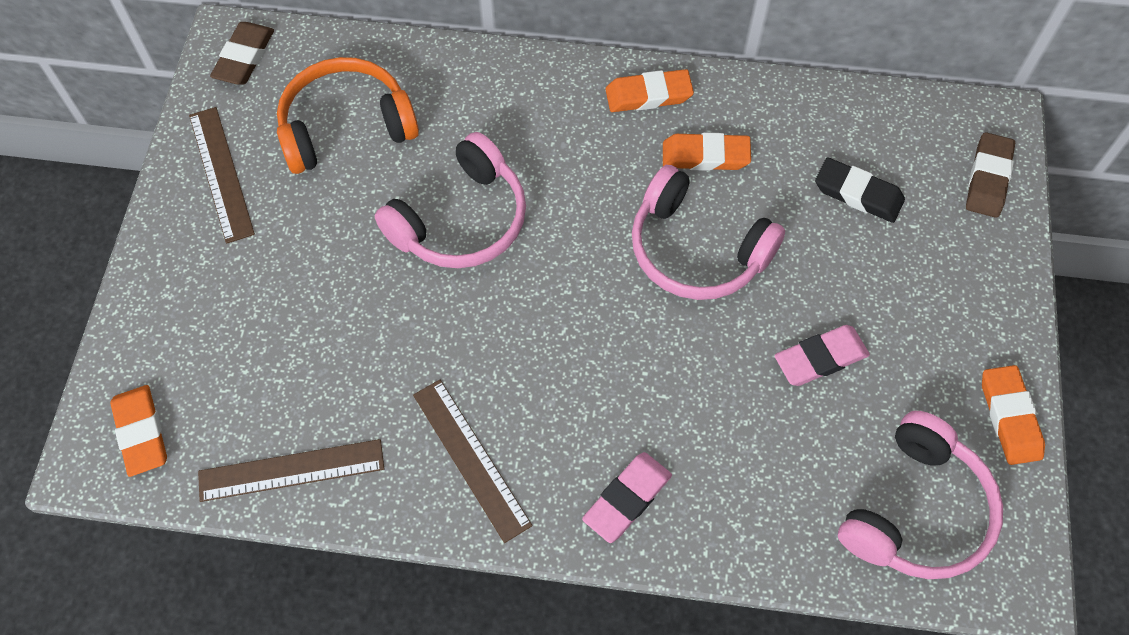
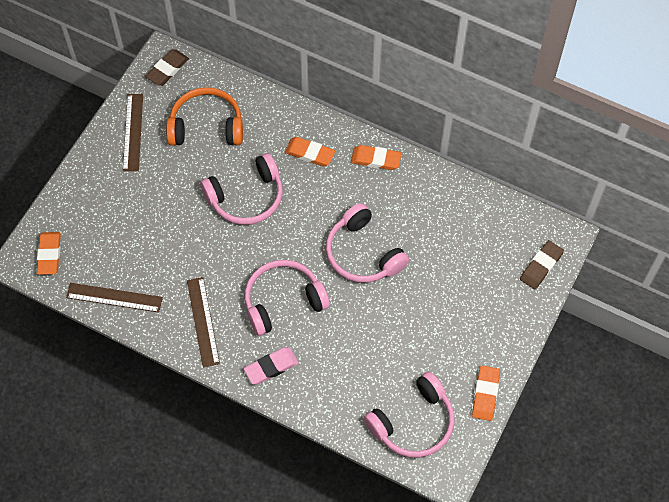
camera: 20 degrees right, 0 degrees up
(597, 374) = (283, 301): none -> pink headphones
(705, 156) = (391, 204): orange eraser -> orange eraser (310, 153)
(820, 358) = (401, 331): pink eraser -> none
(858, 194) = (464, 251): black eraser -> none

